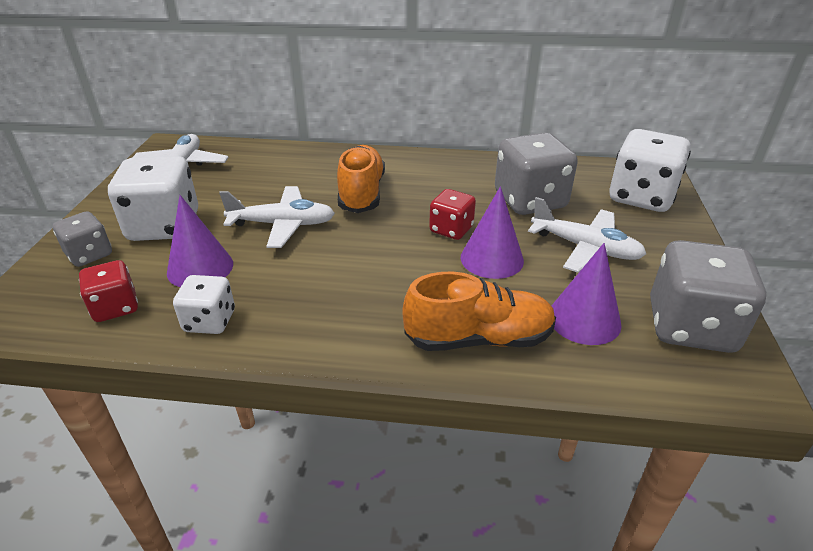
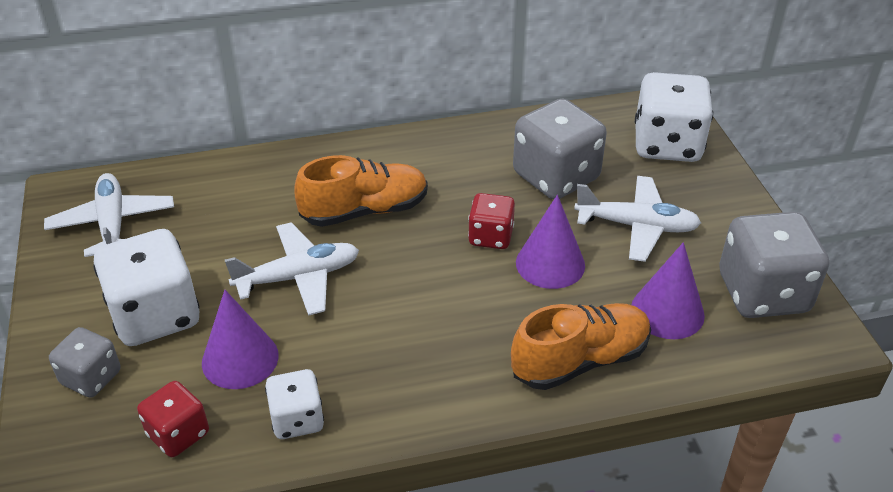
camera: 20 degrees left, 5 degrees up
(361, 193) = (364, 211): orange shoe -> orange shoe turned 90 degrees clockwise

